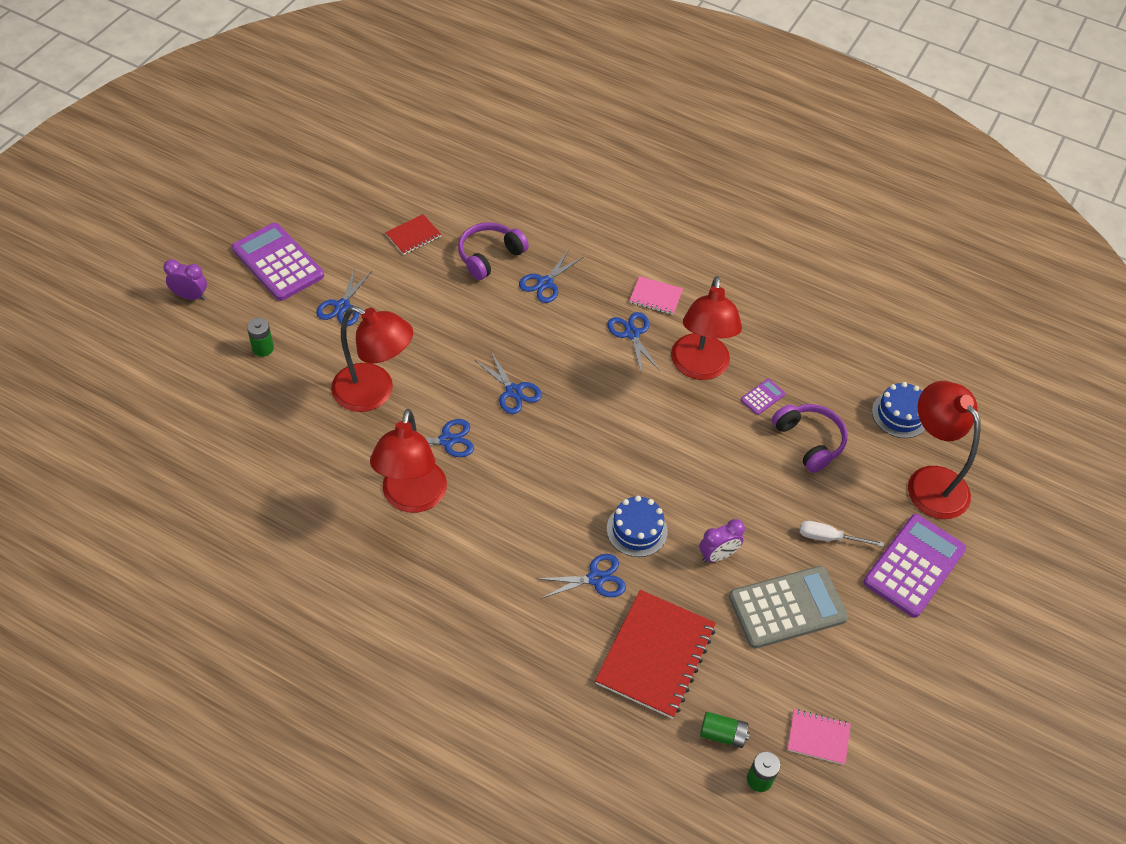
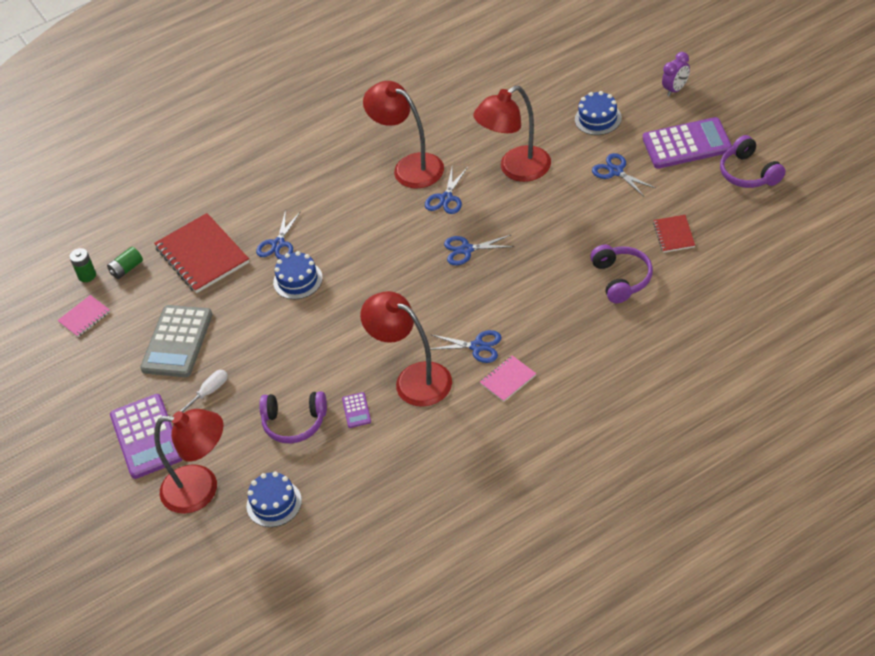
camera: 130 degrees right, 5 degrees down
(263, 348) = (598, 119): green battery -> blue cake
(303, 205) = (749, 173): none -> purple headphones
(545, 283) = (569, 306): blue scissors -> none
(717, 555) = (244, 319): purple clock -> none

